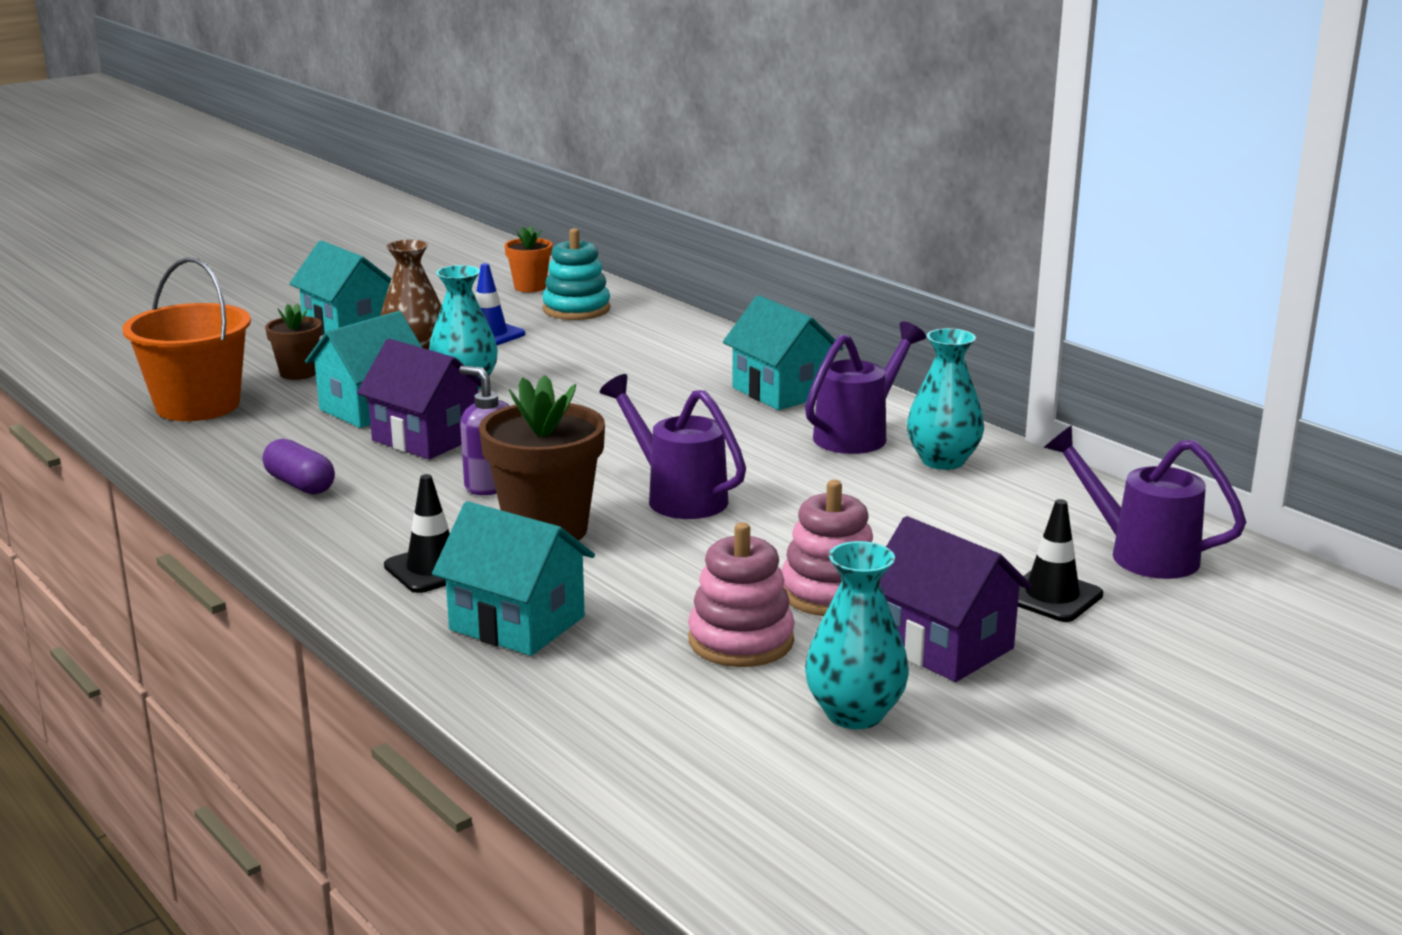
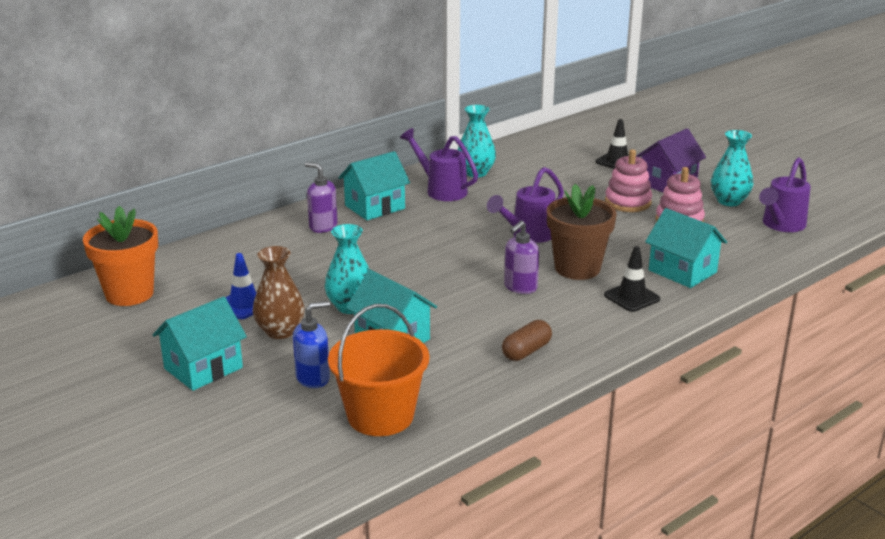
camera: 90 degrees left, 5 degrees up
(298, 373) = (313, 378): brown flower pot -> blue soap dispenser
(300, 484) = (526, 351): purple capsule -> brown capsule
(426, 438) = (447, 313): purple house -> none
(517, 623) = (682, 271): turquoise house -> turquoise house turned 75 degrees counterclockwise
(530, 287) = (129, 294): orange flower pot -> orange flower pot, size x1.81
(576, 309) = (195, 273): turquoise stacking toy -> none
(710, 363) = (323, 227): none -> purple soap dispenser
(1139, 553) = (572, 143): purple watering can -> purple watering can (780, 225)

